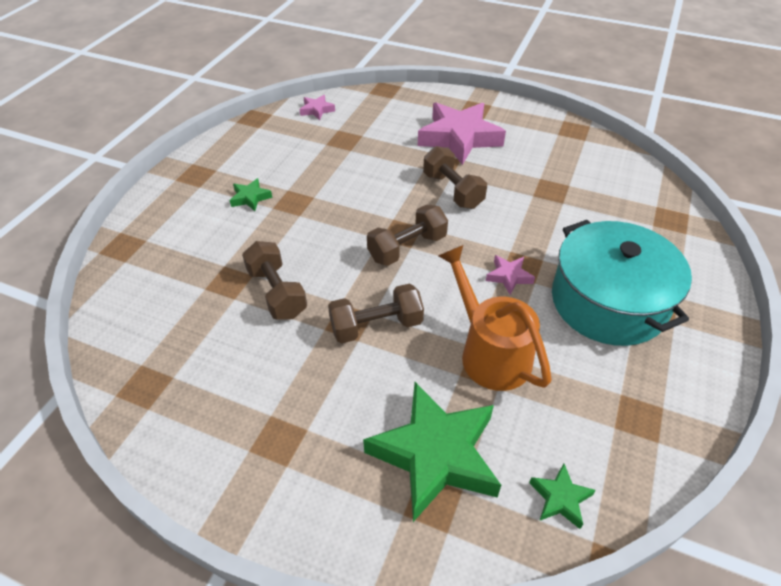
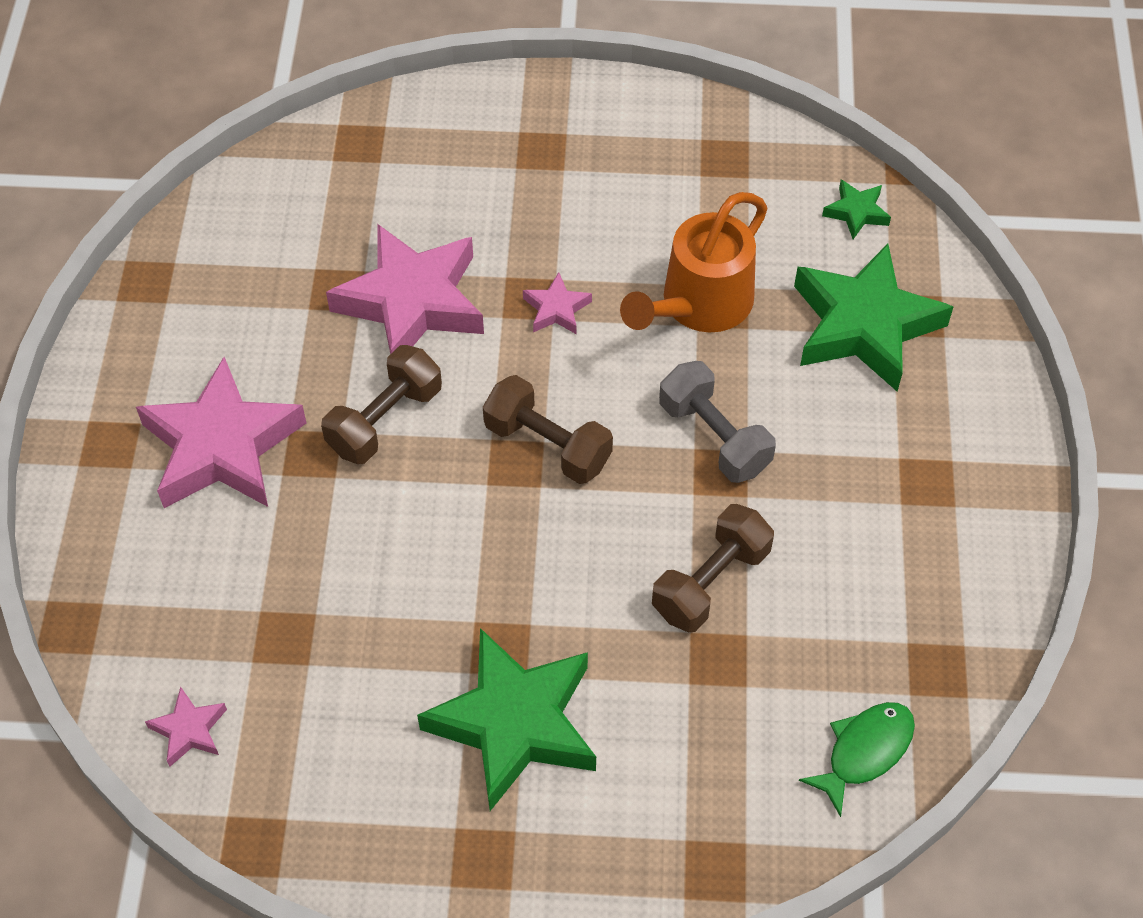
camera: 110 degrees left, 10 degrees up
(126, 328) = (864, 752): none -> green fish
(250, 198) = (515, 723): green star -> green star, size x2.28
(376, 326) = (714, 437): brown dumbbell -> grey dumbbell
(533, 216) = (412, 302): none -> pink star
(608, 302) = (558, 198): turquoise pot -> none

